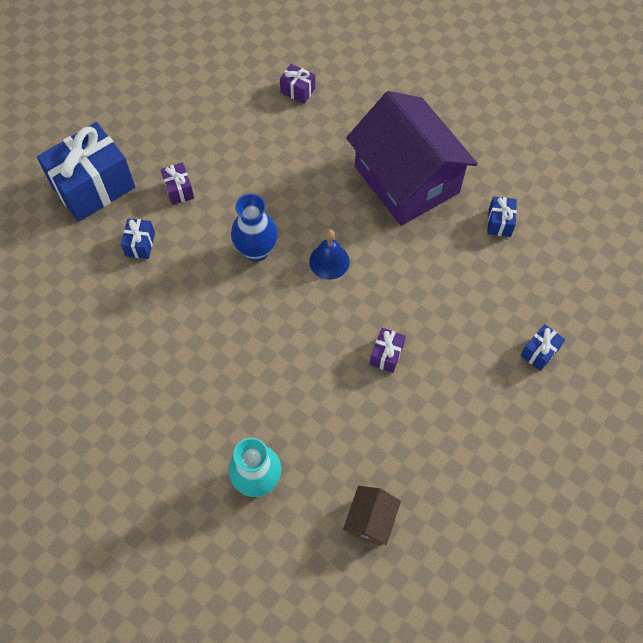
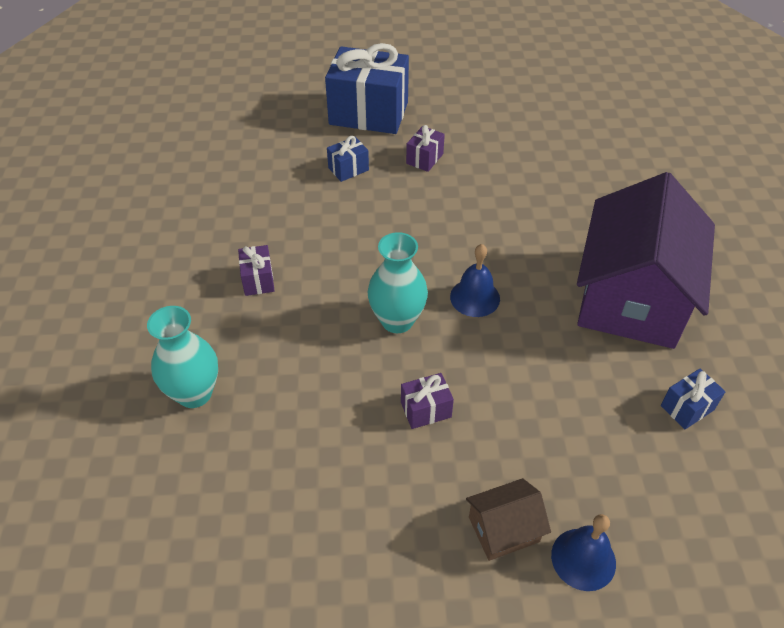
camera: 50 degrees right, 15 degrees down
(256, 250) = (426, 241): blue vase -> none
(297, 91) = (612, 166): purple gift -> purple gift (258, 280)
(307, 319) = (397, 320): none -> turquoise vase
(370, 520) = (226, 523): brown house -> brown house (503, 529)
(539, 352) = (583, 559): blue gift -> blue bell

